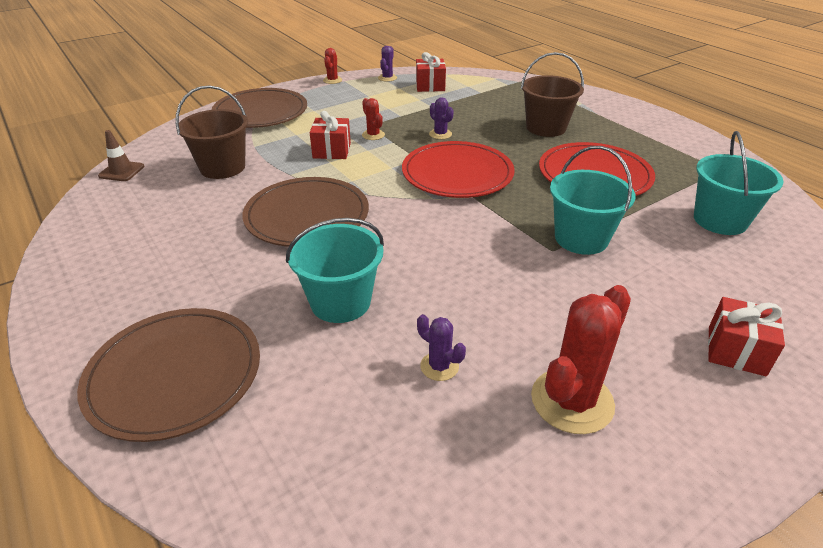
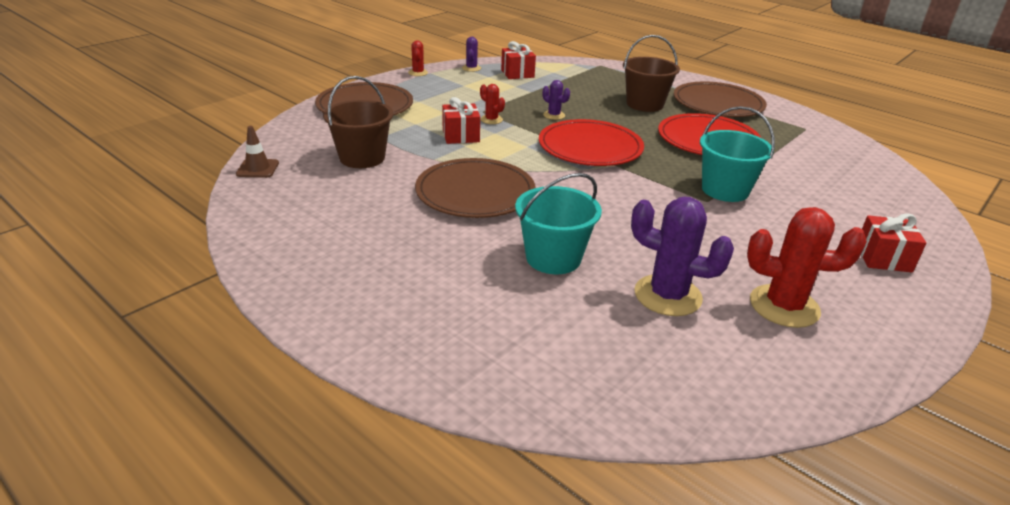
camera: 15 degrees left, 5 degrees down
(174, 375) = (443, 330): brown plate -> brown plate (718, 104)
(439, 366) = (667, 295): purple cactus -> purple cactus, size x1.99
(572, 401) = (784, 306): red cactus -> red cactus turned 75 degrees clockwise
(720, 220) = (825, 167): turquoise bucket -> none

